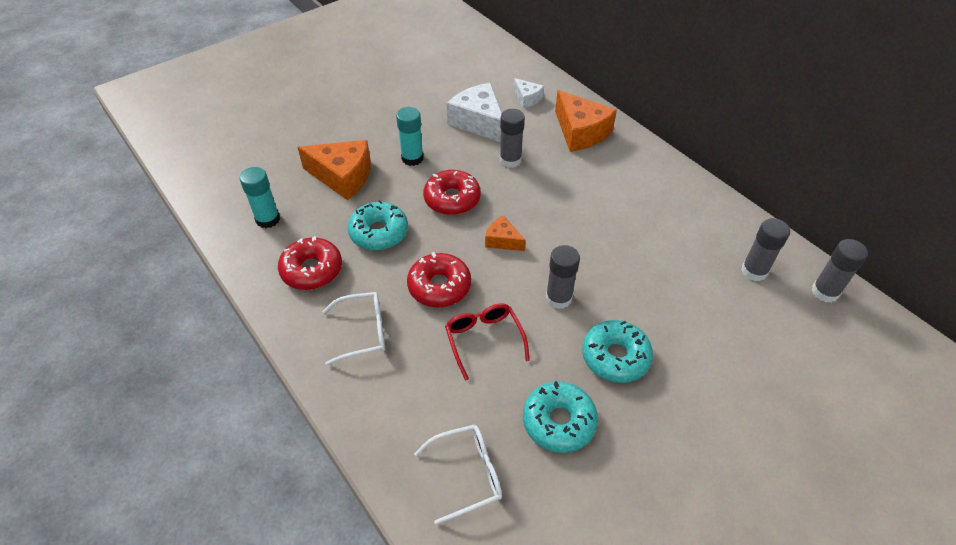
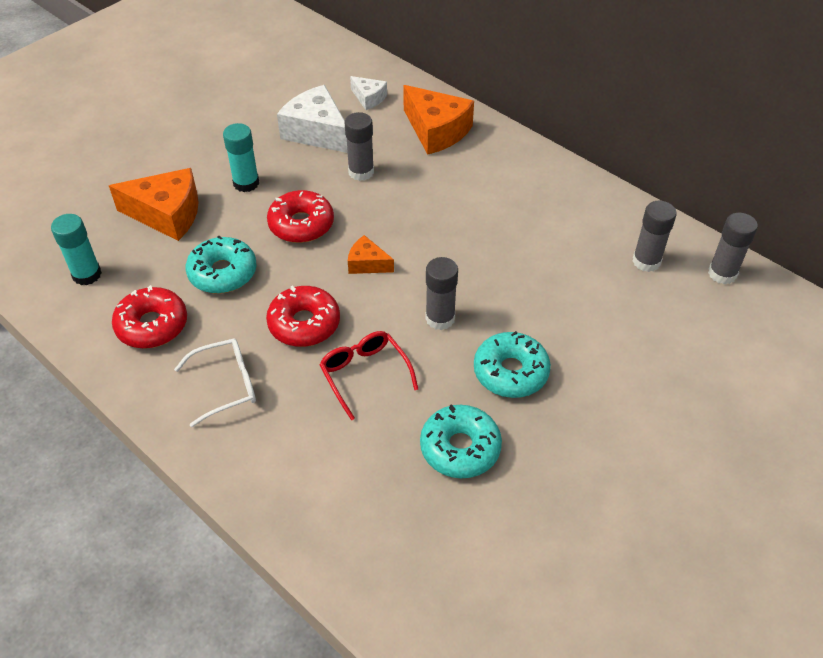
camera: 10 degrees left, 0 degrees up
(466, 474) = (369, 517): white glasses -> none

